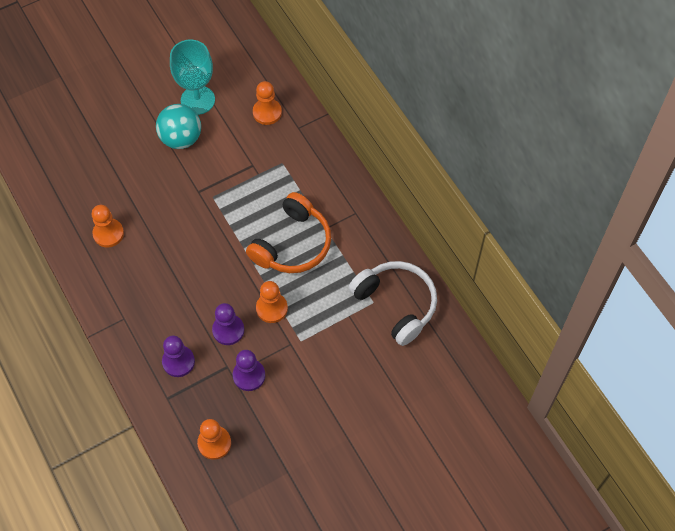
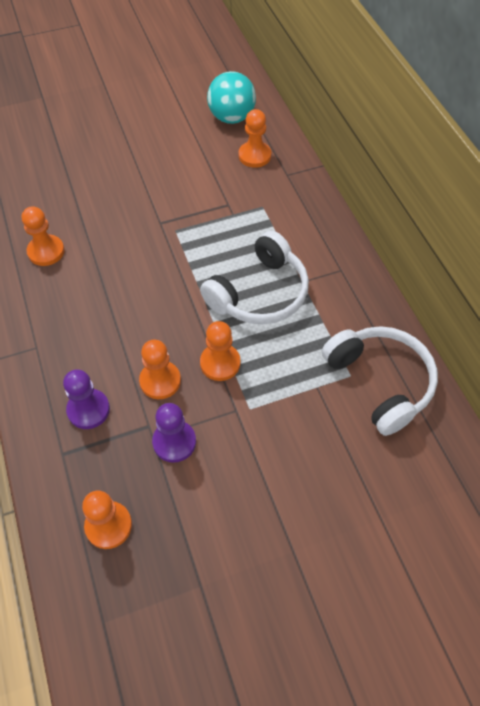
camera: 10 degrees right, 5 degrees down
(181, 138) = (154, 168): turquoise ball -> turquoise ball (231, 118)
(197, 100) = (181, 135): turquoise goblet -> none
(228, 330) = (160, 381): purple pawn -> orange pawn
(292, 244) = (259, 293): orange headphones -> white headphones

